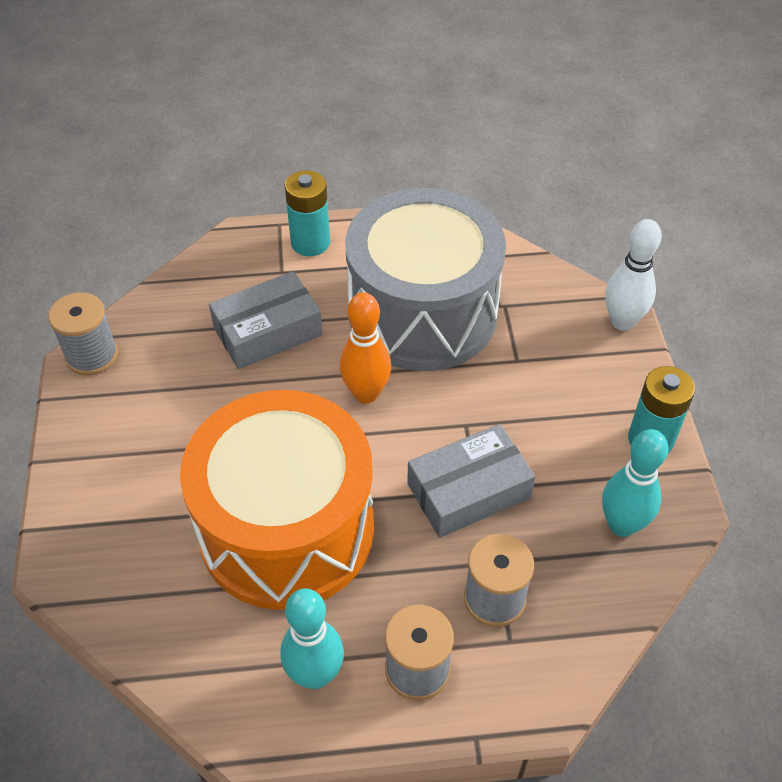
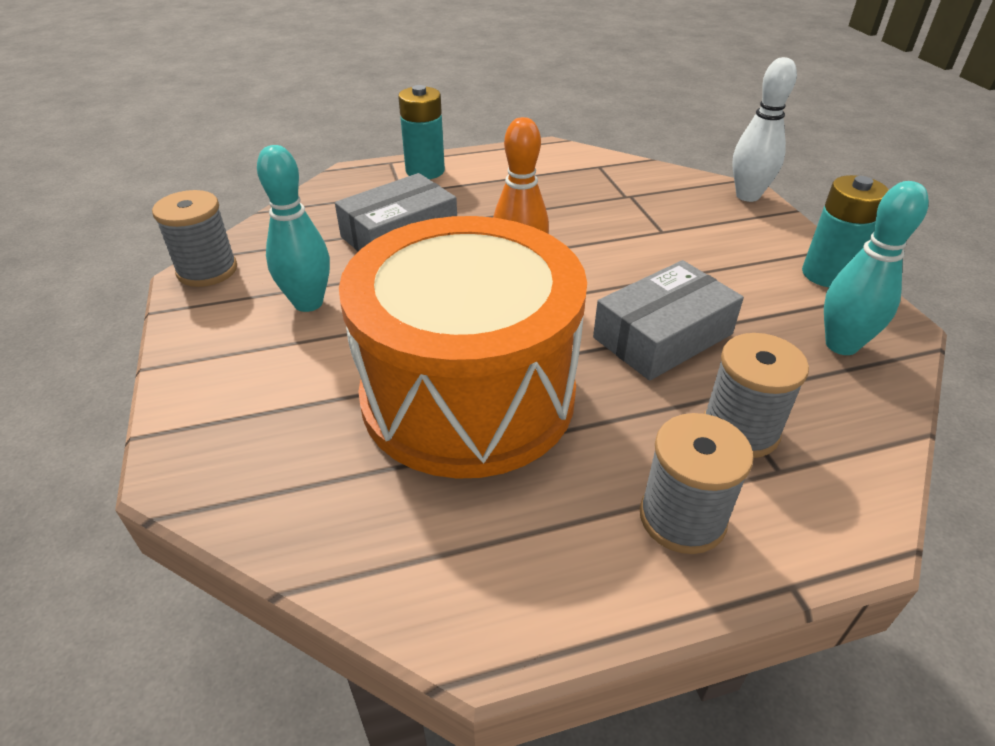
camera: 10 degrees left, 10 degrees down
(315, 674) = (553, 544): turquoise bowling pin -> turquoise bowling pin (308, 303)
(422, 313) = (553, 207): grey drum -> none

